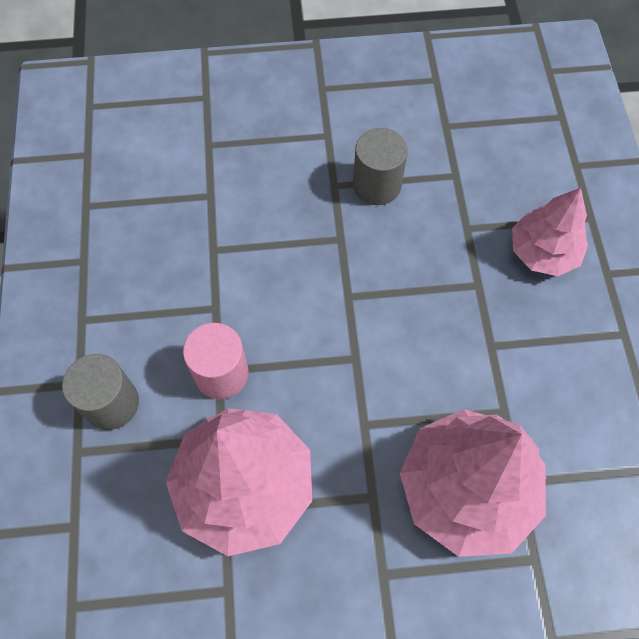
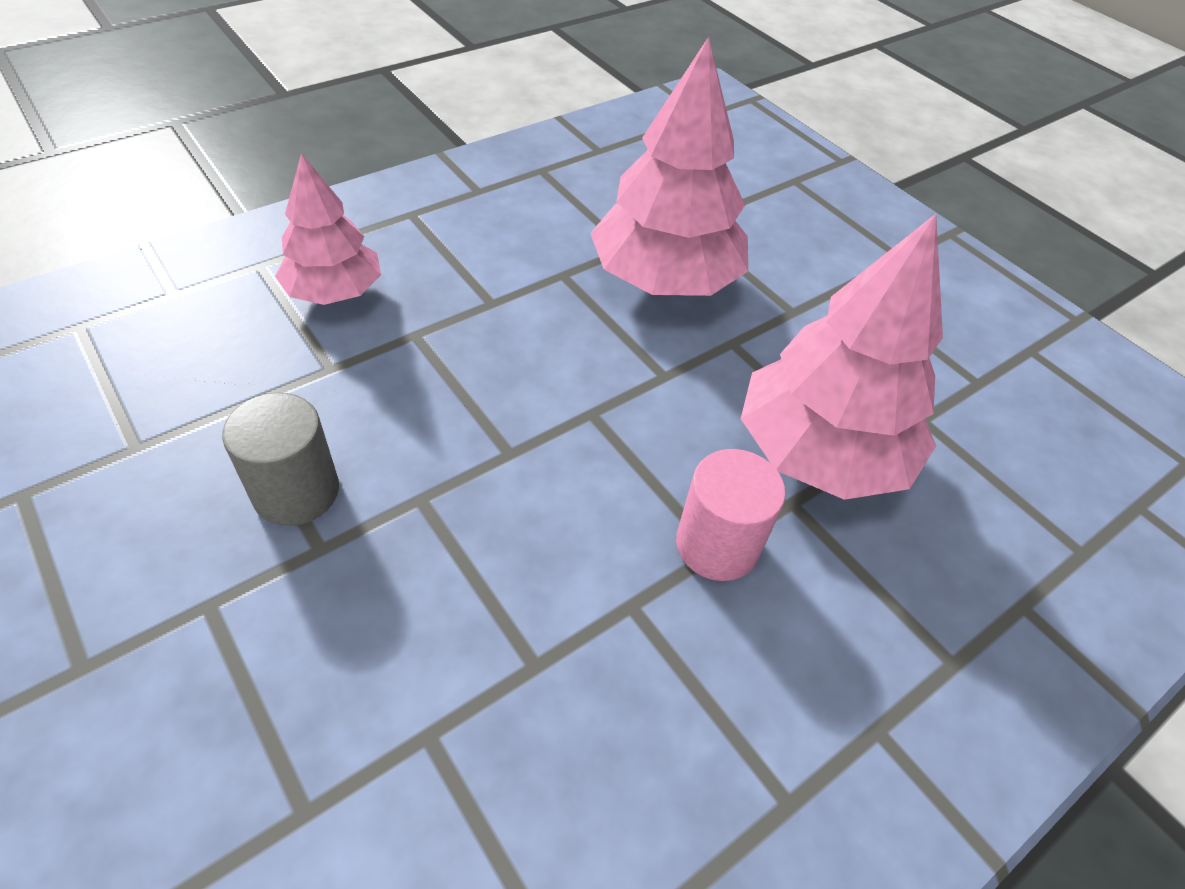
camera: 125 degrees left, 15 degrees down
(111, 403) = (863, 660): grey cylinder -> none

